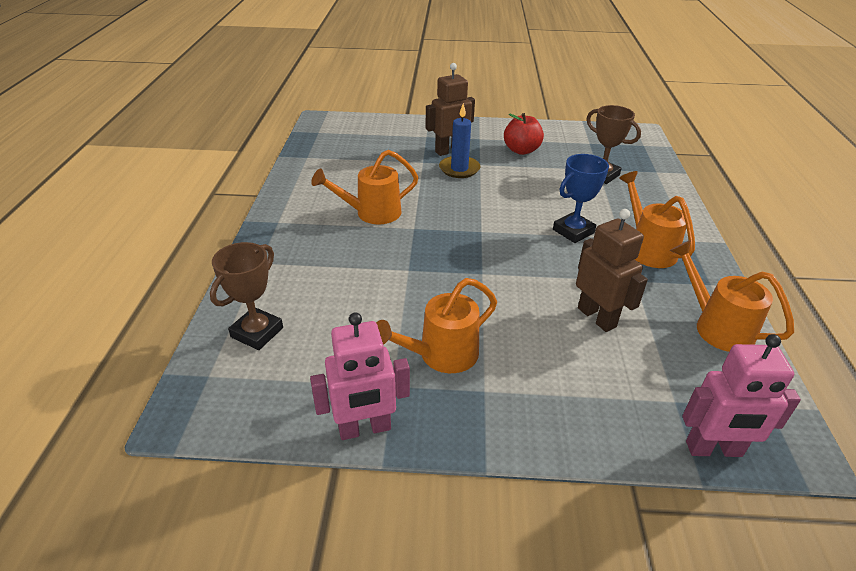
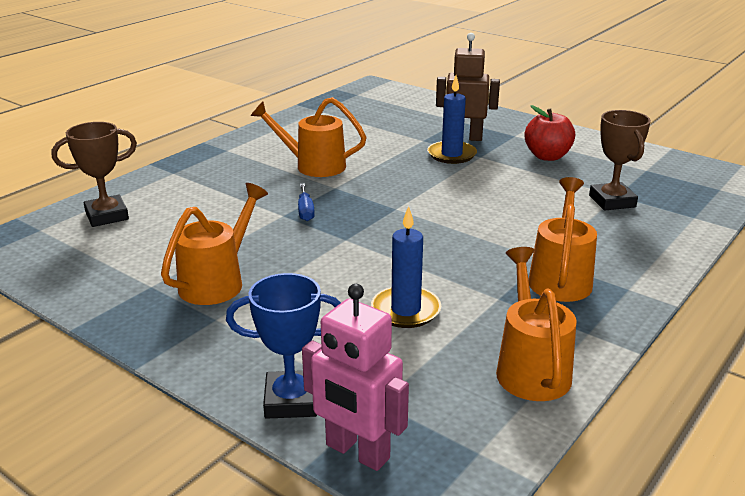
camera: 35 degrees right, 10 degrees down
(365, 429) = (91, 303): pink robot -> none
(421, 259) = (305, 211): none -> blue screwdriver
(441, 355) = (217, 282): orange watering can -> orange watering can turned 120 degrees clockwise
(573, 231) = (495, 237): blue trophy -> blue trophy (291, 400)
(597, 317) = (406, 310): brown robot -> blue candle

